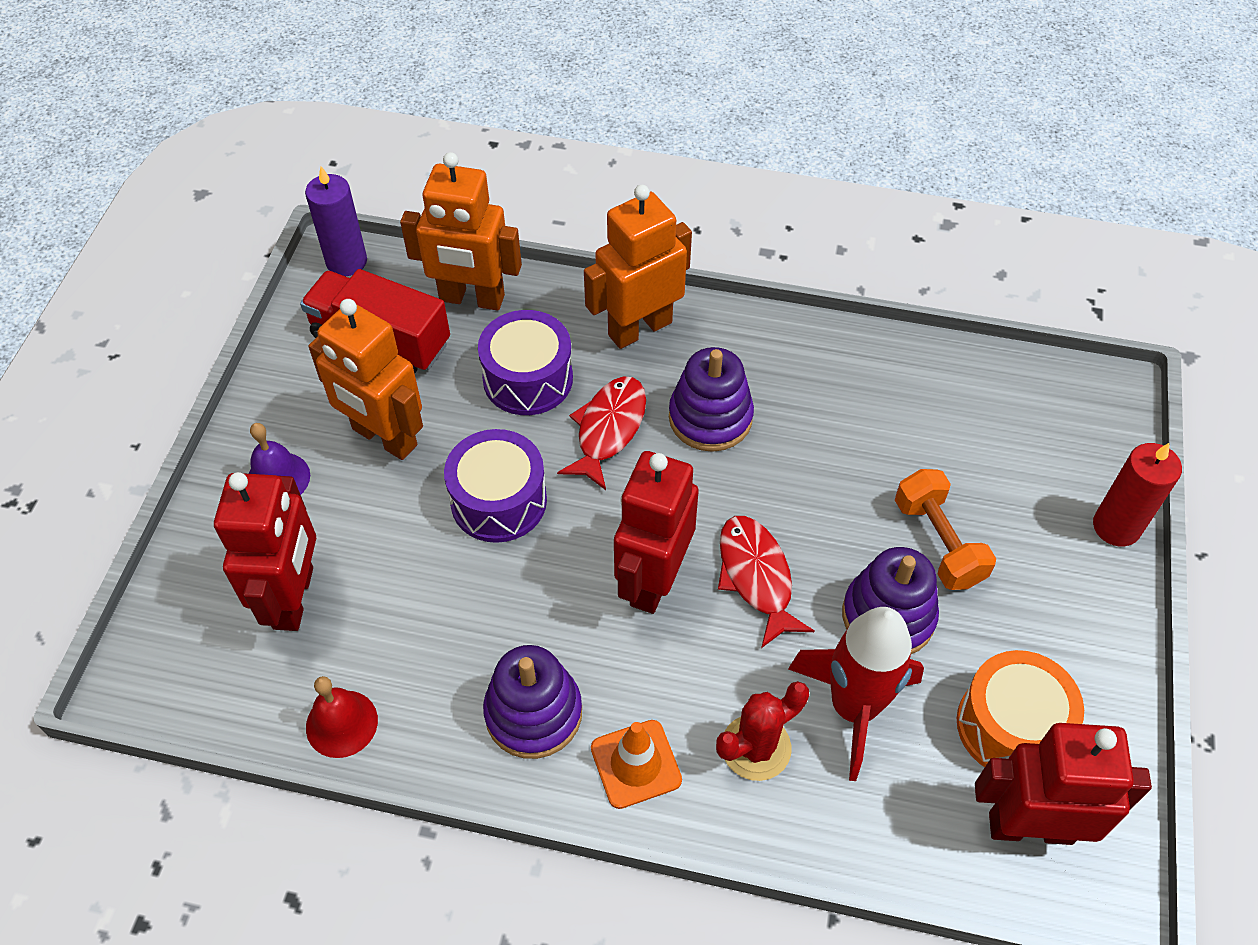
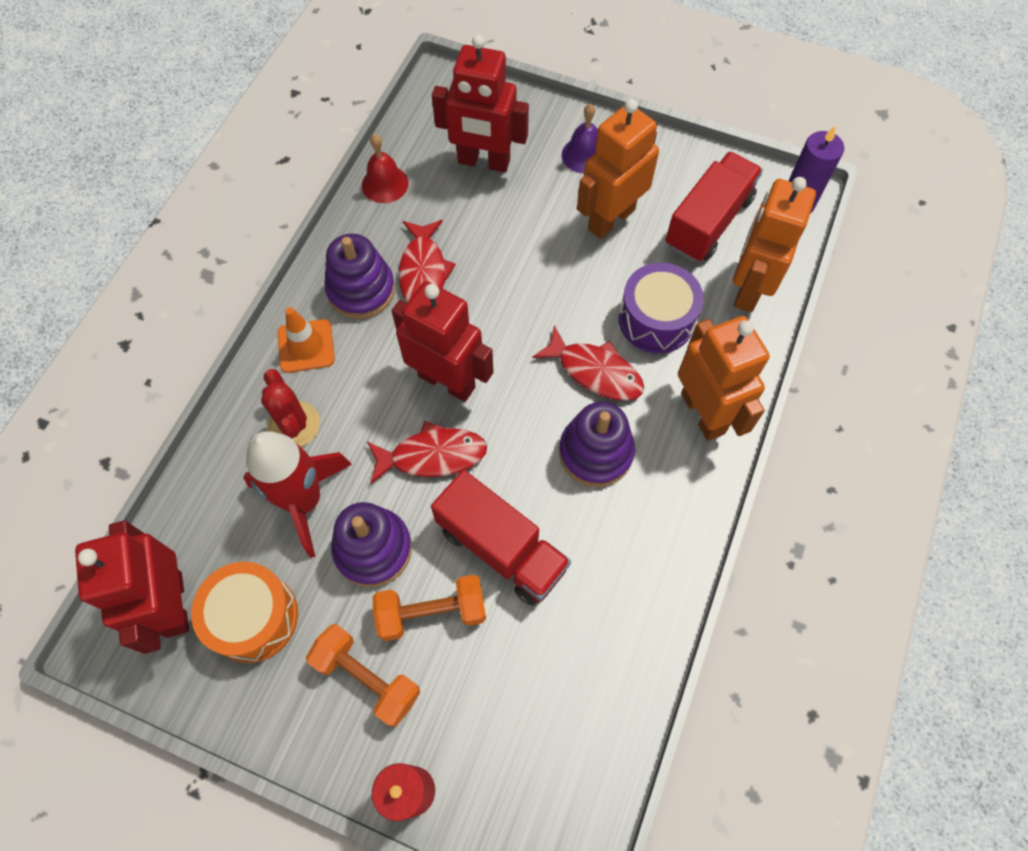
camera: 100 degrees right, 10 degrees up
(493, 639) = (423, 272): none -> red fish
(498, 501) = (539, 287): purple drum -> none
(846, 489) = (501, 548): none -> red truck
(1028, 590) = (367, 678): none -> orange dumbbell
(1030, 827) = (173, 604): red robot -> red robot turned 150 degrees clockwise

